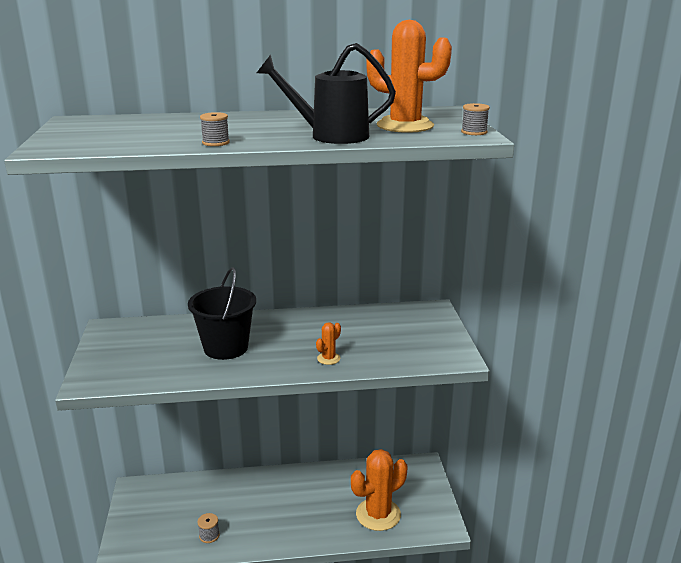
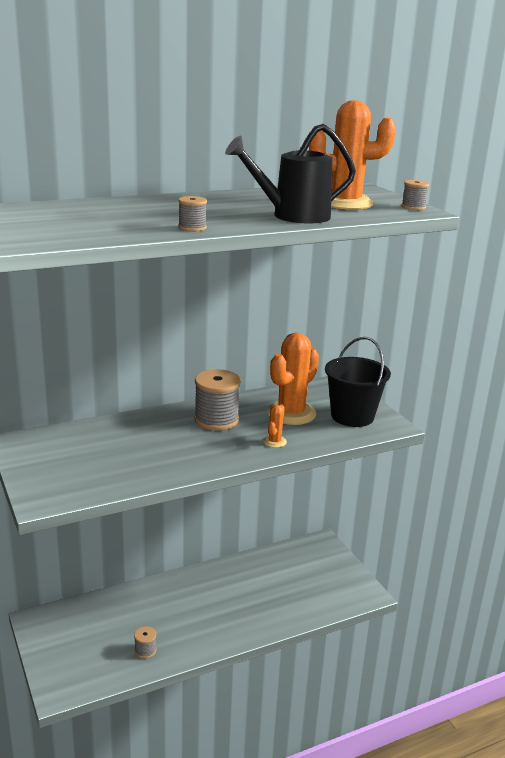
camera: 20 degrees left, 0 degrees up
(226, 347) = (164, 445): black bucket -> black bucket (352, 416)
(289, 330) = (216, 419): none -> grey spool
(378, 514) = (303, 596): orange cactus -> orange cactus (291, 413)

